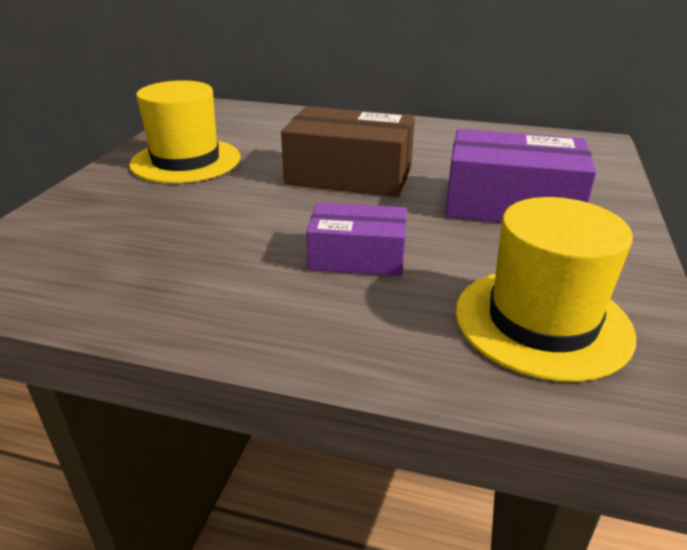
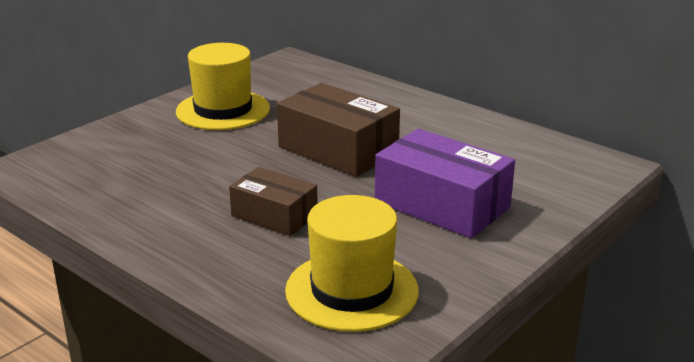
camera: 25 degrees right, 5 degrees down
(357, 257) = (274, 215): purple box -> brown box

